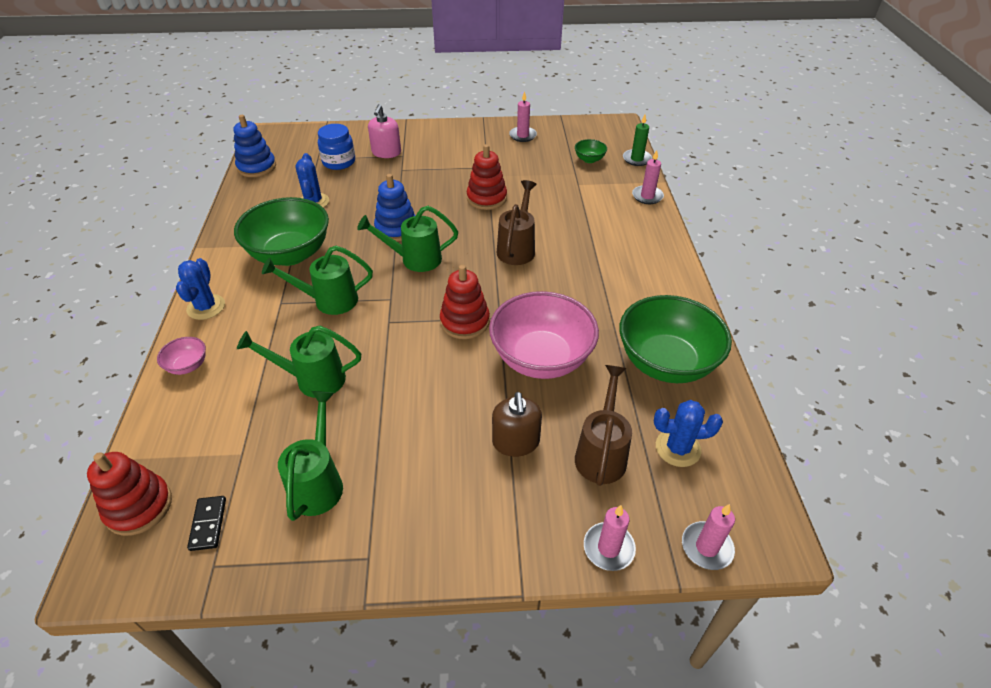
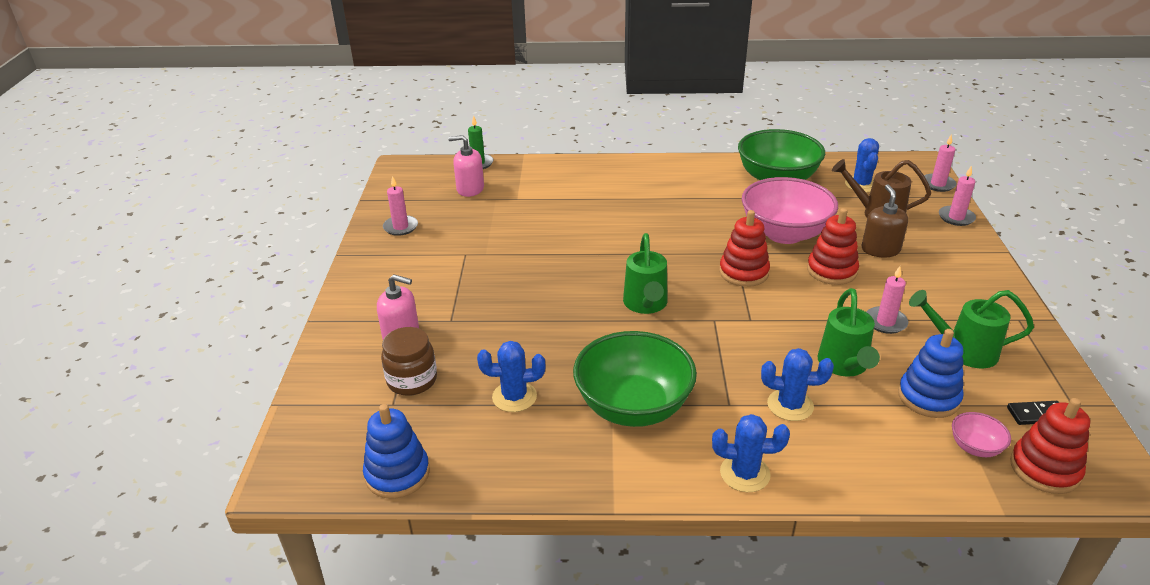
camera: 85 degrees left, 10 degrees down
(188, 366) = (850, 470): pink bowl -> pink bowl (975, 447)
(270, 338) = (790, 405): none -> blue cactus
(329, 301) = (721, 364): green watering can -> none
(339, 162) = (412, 380): blue jar -> brown jar
(396, 229) = (586, 320): blue stacking toy -> blue stacking toy (928, 397)
(486, 198) = (533, 256): red stacking toy -> red stacking toy (831, 270)
(516, 442) = (880, 249): brown soap dispenser -> brown soap dispenser turned 90 degrees counterclockwise
(517, 248) = (628, 239): brown watering can -> none
(589, 159) = (470, 189): green bowl -> pink soap dispenser
(647, 196) = (548, 164): pink candle -> pink candle (885, 322)

